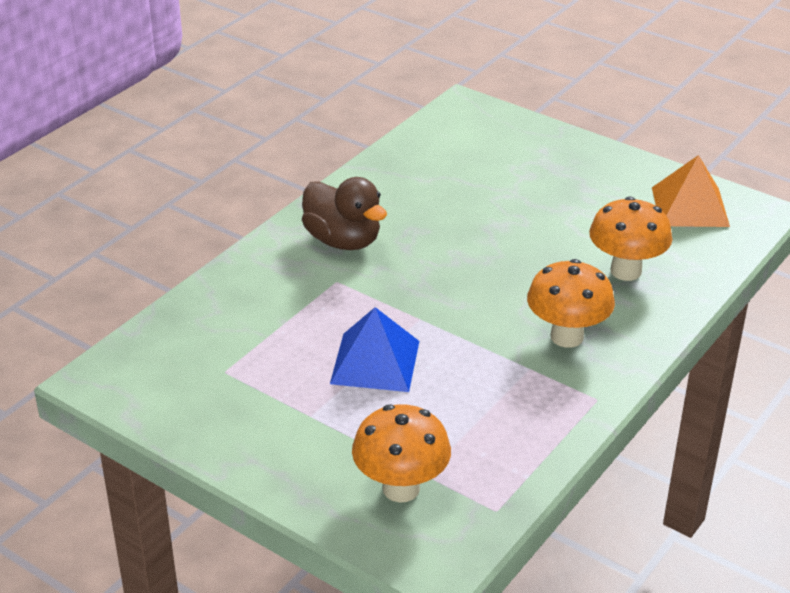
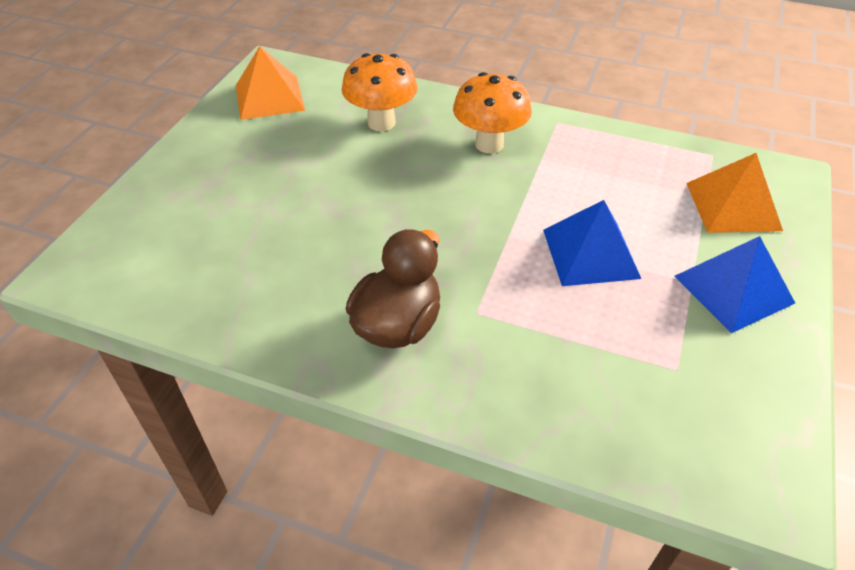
camera: 105 degrees left, 10 degrees up
(288, 439) = (733, 289): none -> blue pyramid
(401, 488) = (733, 206): orange mushroom -> orange pyramid

